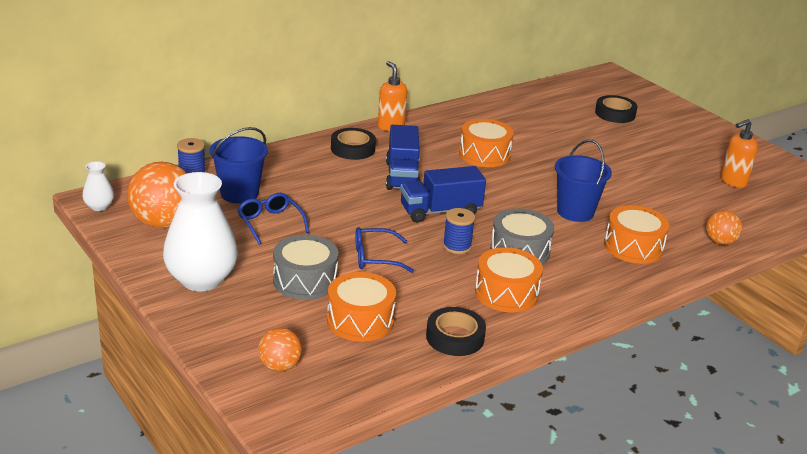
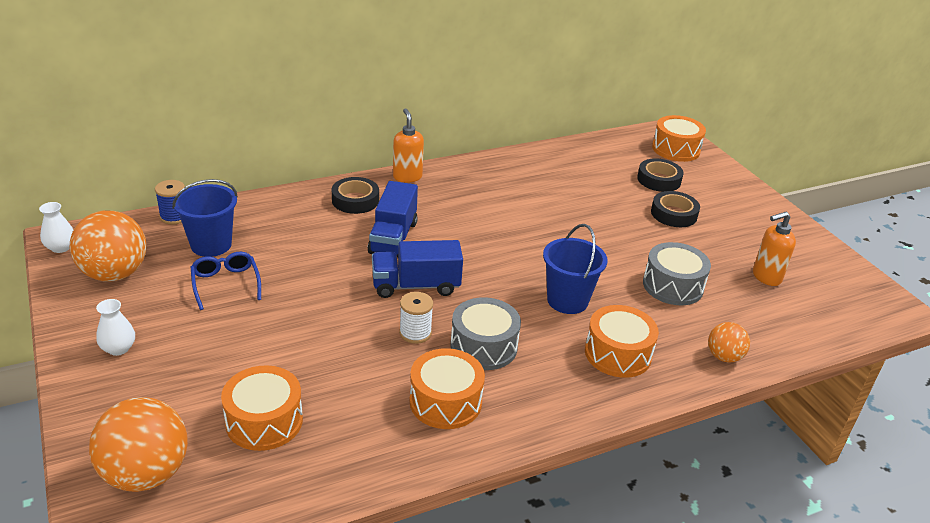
camera: 10 degrees right, 5 degrees up
(201, 279) = (118, 348): white vase -> white vase, size x0.46
(279, 366) = (146, 474): orange ball -> orange ball, size x1.84
(305, 281) = (228, 361): grey drum -> grey drum (673, 286)
(375, 257) = (318, 339): blue glasses -> none
(455, 337) = (361, 456): black tape -> black tape (674, 214)
(457, 246) = (415, 333): blue spool -> white spool
(484, 155) = (494, 219): orange drum -> orange drum (676, 149)

